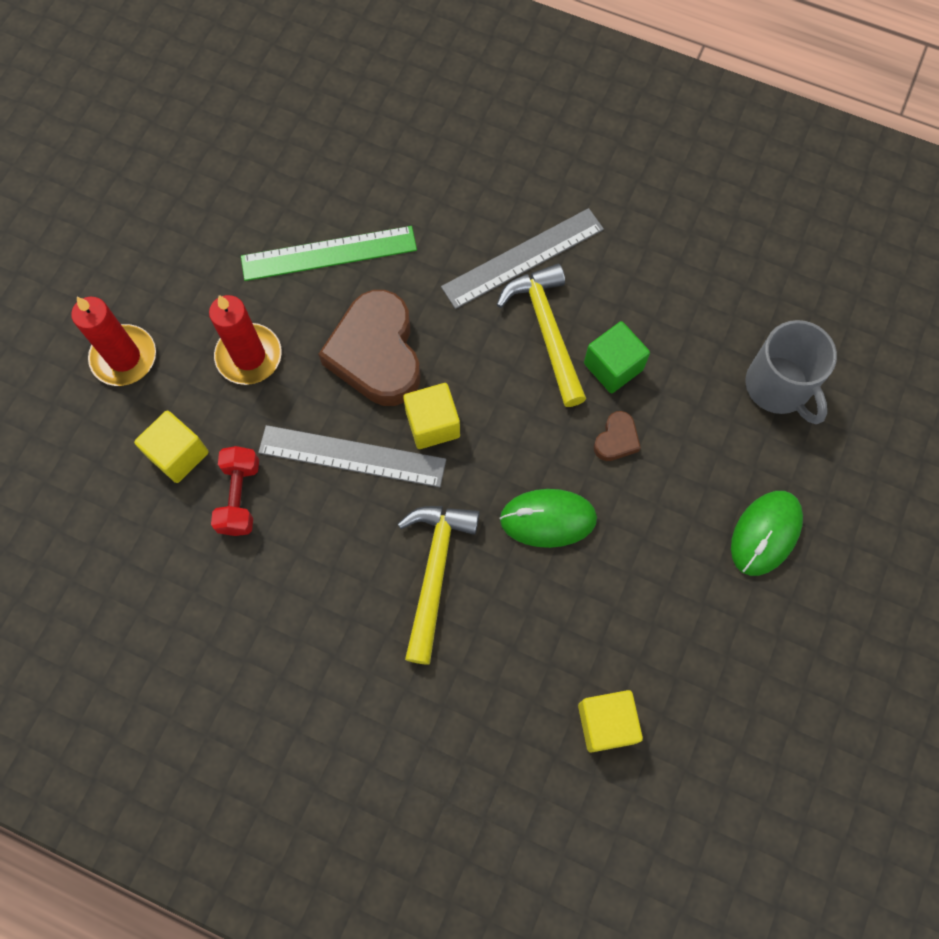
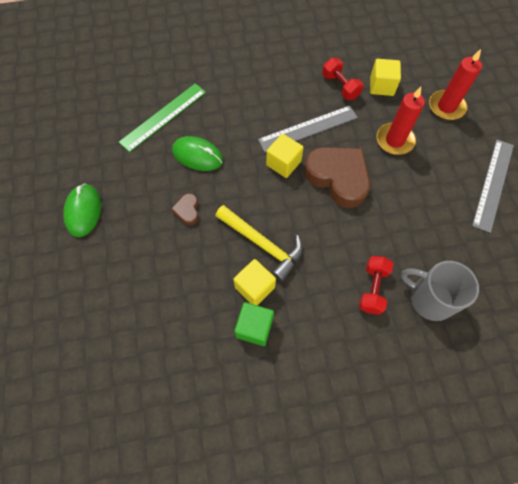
camera: 145 degrees right, 5 degrees down
(329, 253) = (409, 212): green ruler -> green ruler (163, 117)
(434, 572) = (233, 107): yellow hammer -> none
(455, 200) = (372, 289): none -> red dumbbell
(523, 258) = (306, 278): grey ruler -> grey ruler (493, 184)
(548, 519) = (197, 155): green mouse -> green mouse turned 60 degrees clockwise
(606, 723) = (120, 96): yellow cube -> yellow cube (255, 287)
(613, 366) = (213, 247): green cube -> green cube (254, 327)
(779, 387) = (112, 295): grey mug -> grey mug (430, 298)

